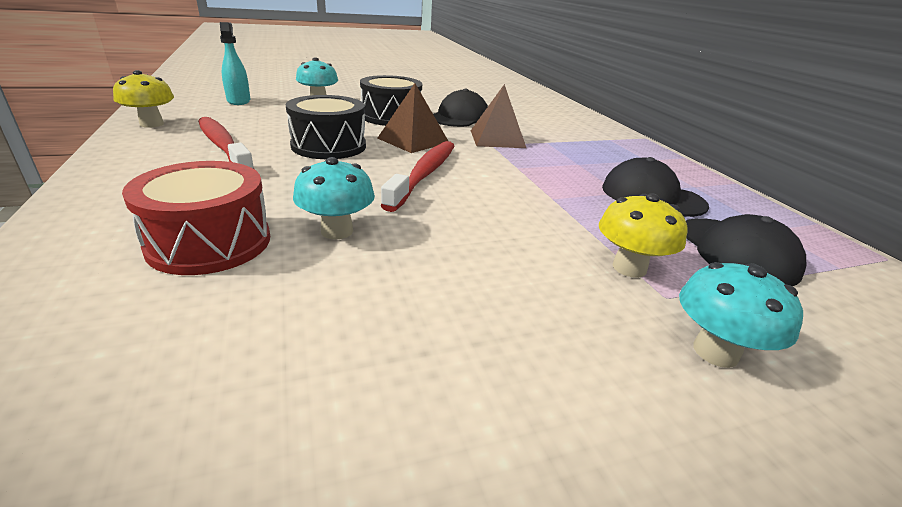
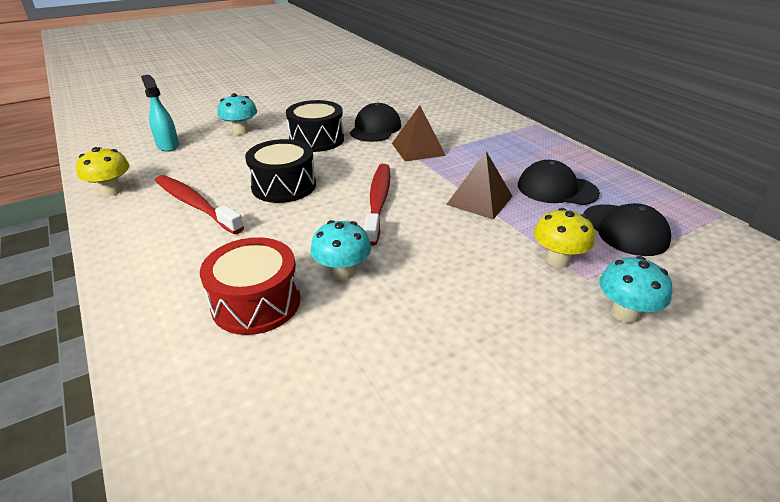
camera: 10 degrees left, 5 degrees up
(413, 140) = (350, 165): brown pyramid -> brown pyramid (479, 200)

